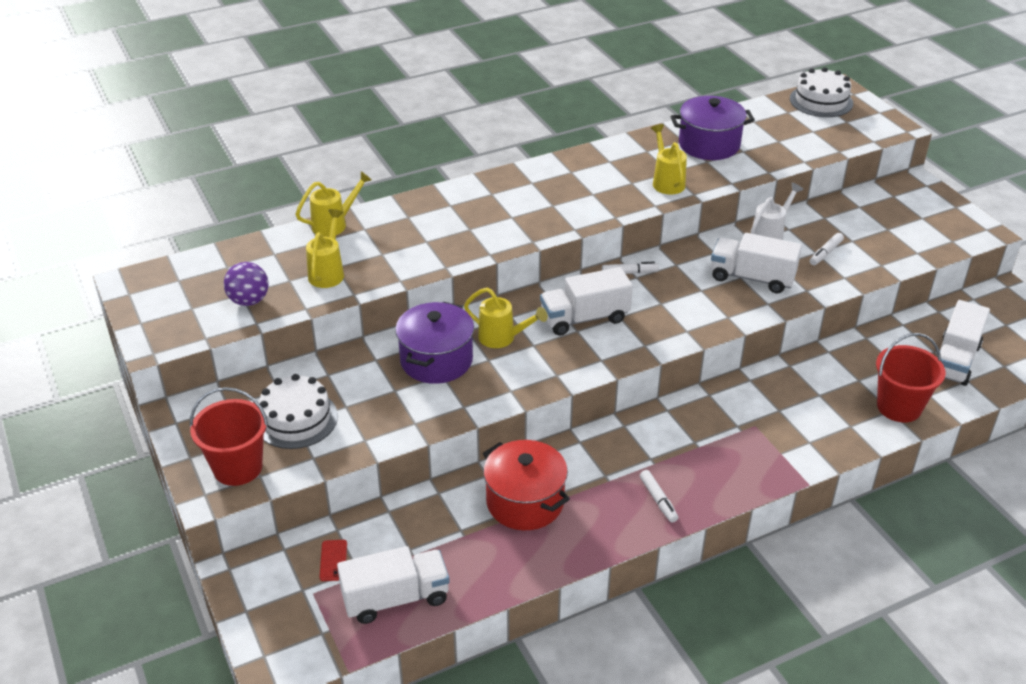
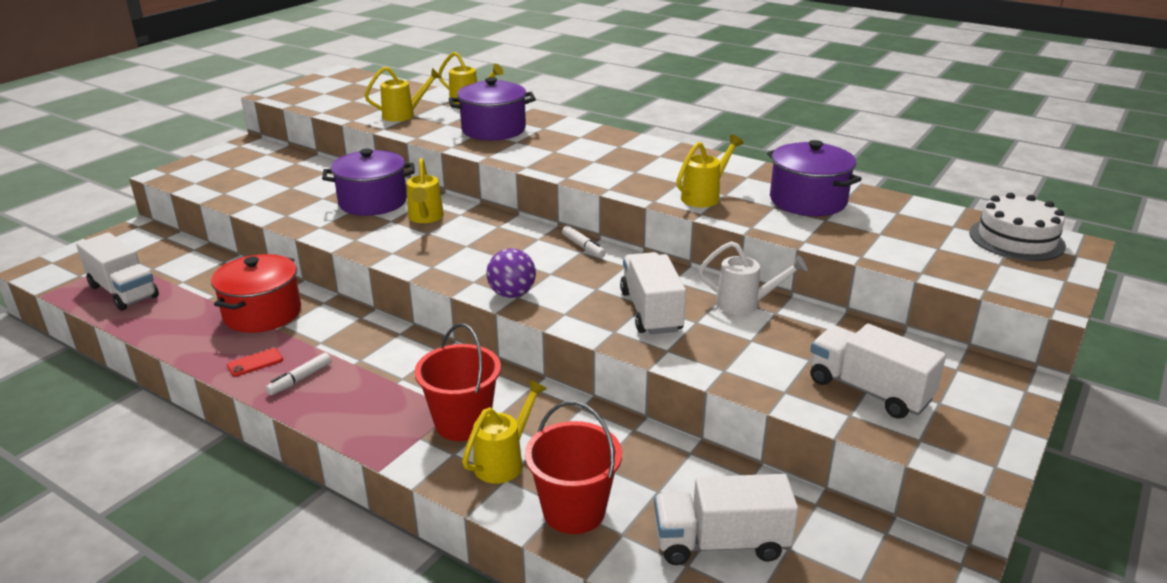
camera: 60 degrees right, 10 degrees down
(237, 467) = (200, 174): red bucket -> red bucket (462, 423)
(249, 301) = (346, 104): purple ball -> purple ball (512, 294)
(296, 419) = (265, 176): white cake -> none
(333, 560) = (158, 257): red phone -> red phone (255, 363)
(427, 232) = (493, 130): none -> purple pot
(584, 318) = (488, 244): white truck -> white truck (868, 390)
(825, 253) = (758, 346): white marker -> none
(831, 420) = (504, 461): none -> yellow watering can

